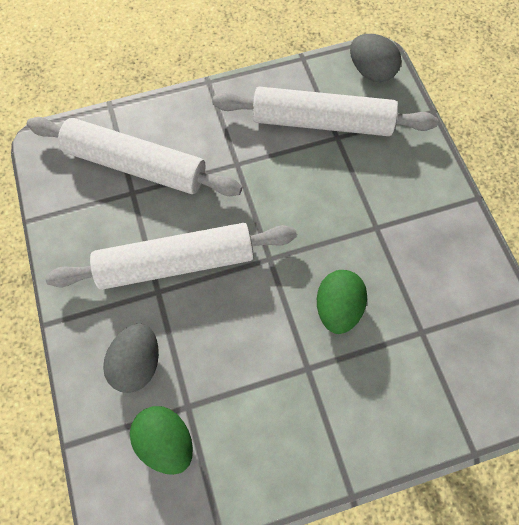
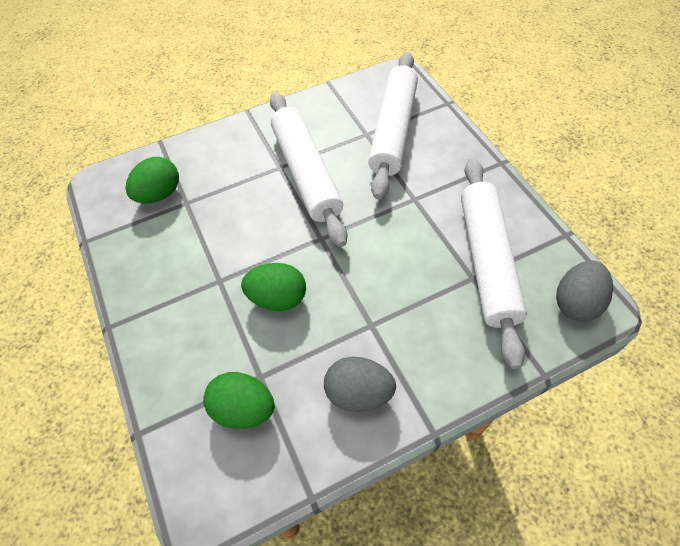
camera: 85 degrees right, 10 degrees down
(137, 363) = (219, 166): grey egg -> grey egg (358, 393)
(453, 348) = (244, 409): none -> green egg

